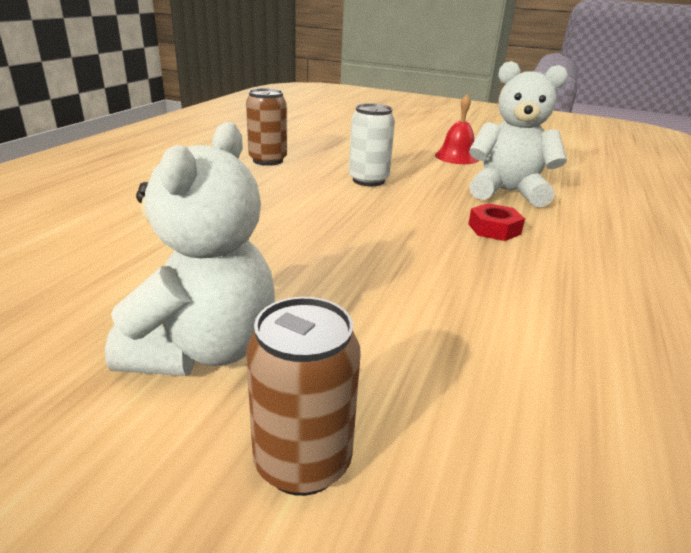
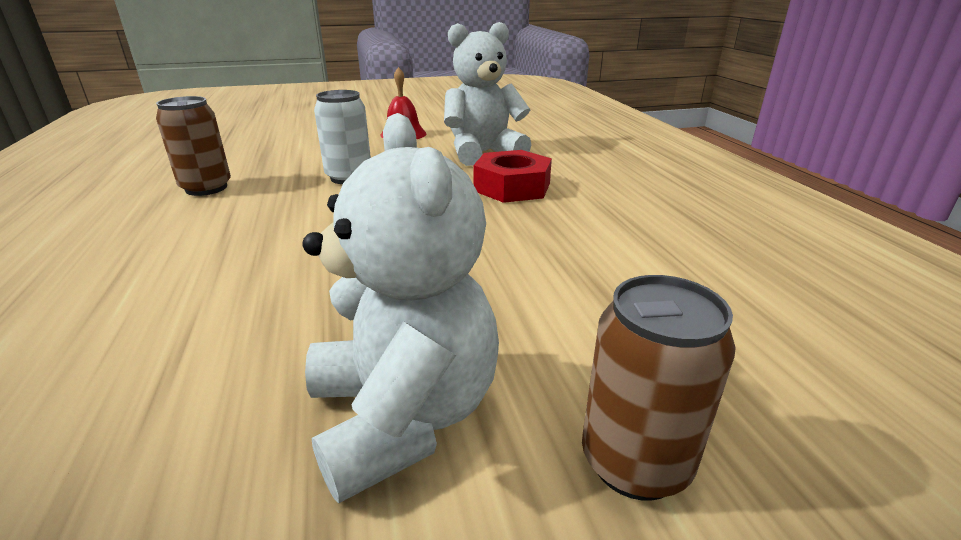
camera: 35 degrees left, 0 degrees up
(494, 229) = (512, 187): red nut -> red nut, size x1.55

